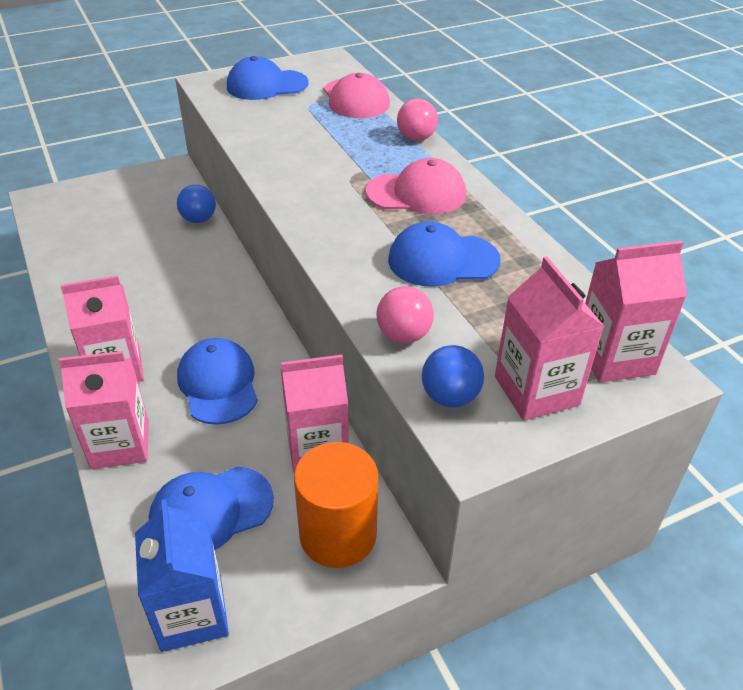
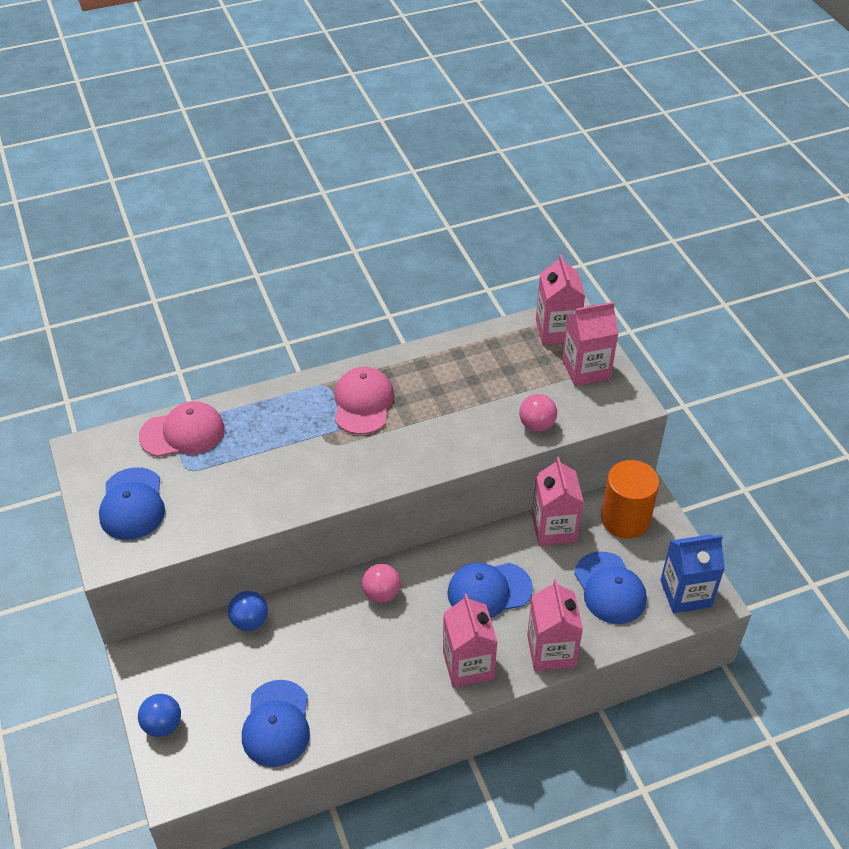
camera: 85 degrees left, 5 degrees up
(416, 138) = (272, 395): pink ball -> pink ball (381, 594)
(442, 260) = (454, 397): blue cap -> blue cap (276, 724)
(450, 397) = (592, 408): blue ball -> blue ball (162, 725)

